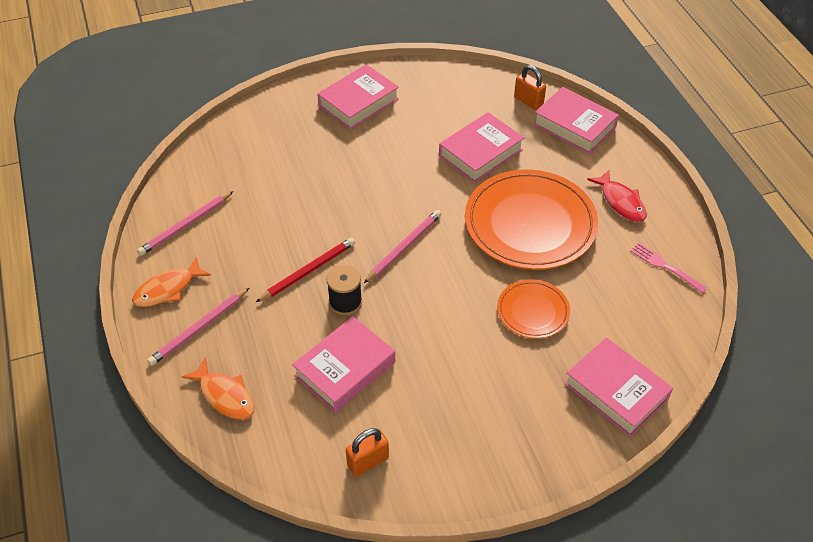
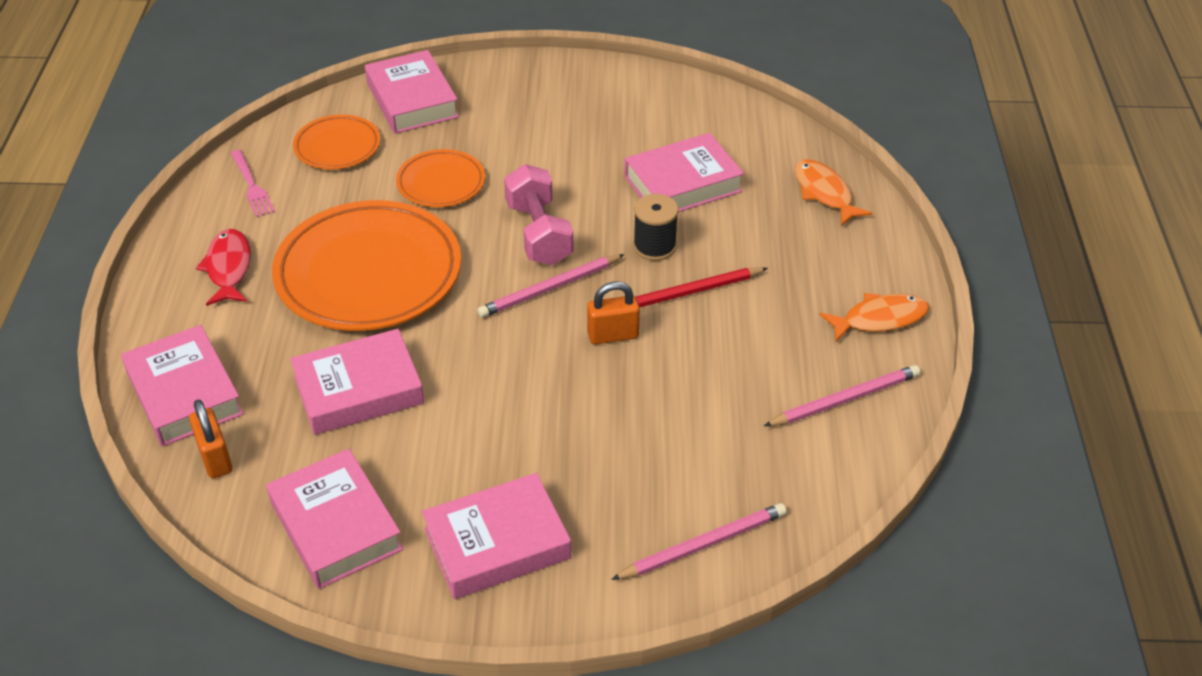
camera: 160 degrees left, 5 degrees down
(199, 329) = (844, 264): pink pencil -> pink pencil (703, 544)
(368, 462) = (691, 109): orange padlock -> orange padlock (613, 335)
(434, 288) = (539, 233): none -> pink dumbbell
(443, 89) = (336, 526): none -> pink book
(635, 321) = (337, 146): none -> orange plate

